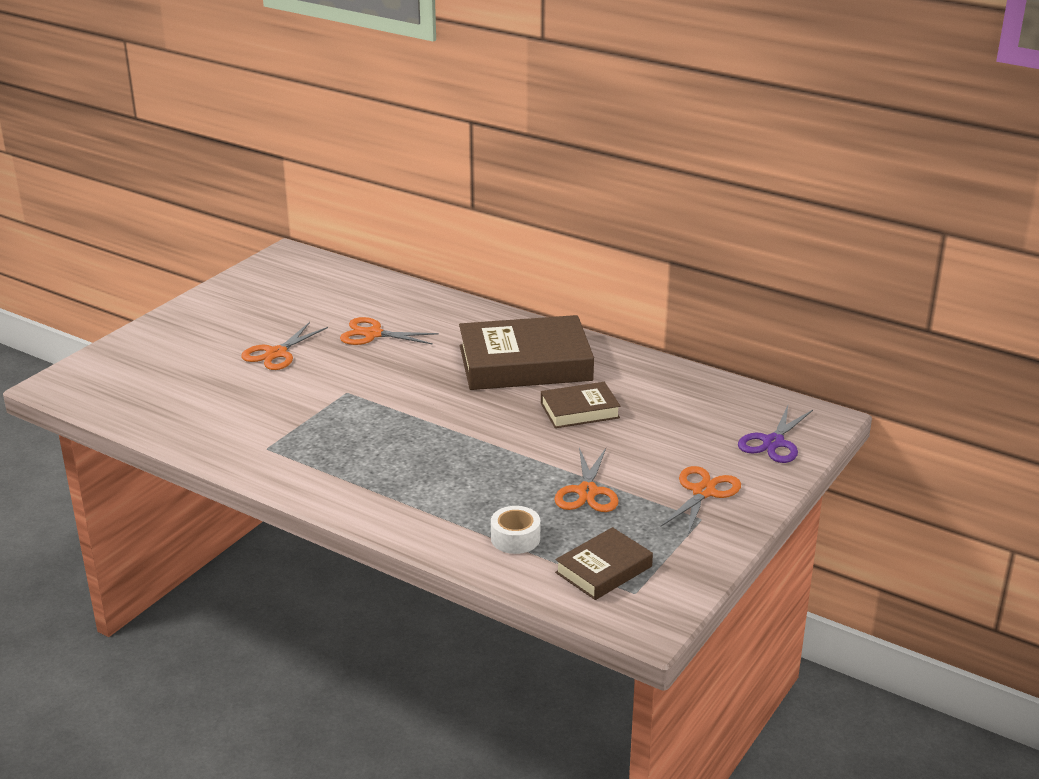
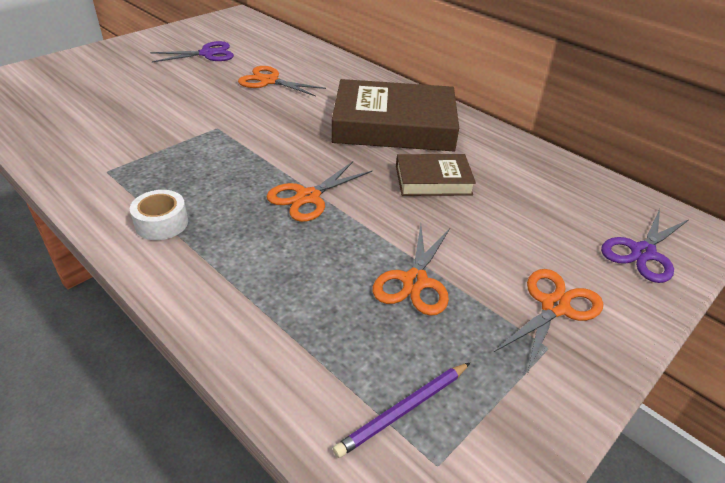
camera: 10 degrees right, 10 degrees up
(276, 353) = (178, 85): orange scissors -> orange scissors (308, 197)
(284, 311) = (207, 54): none -> purple scissors
(515, 538) = (308, 334): white tape -> white tape (161, 223)
(603, 569) = (404, 410): brown book -> purple pencil

